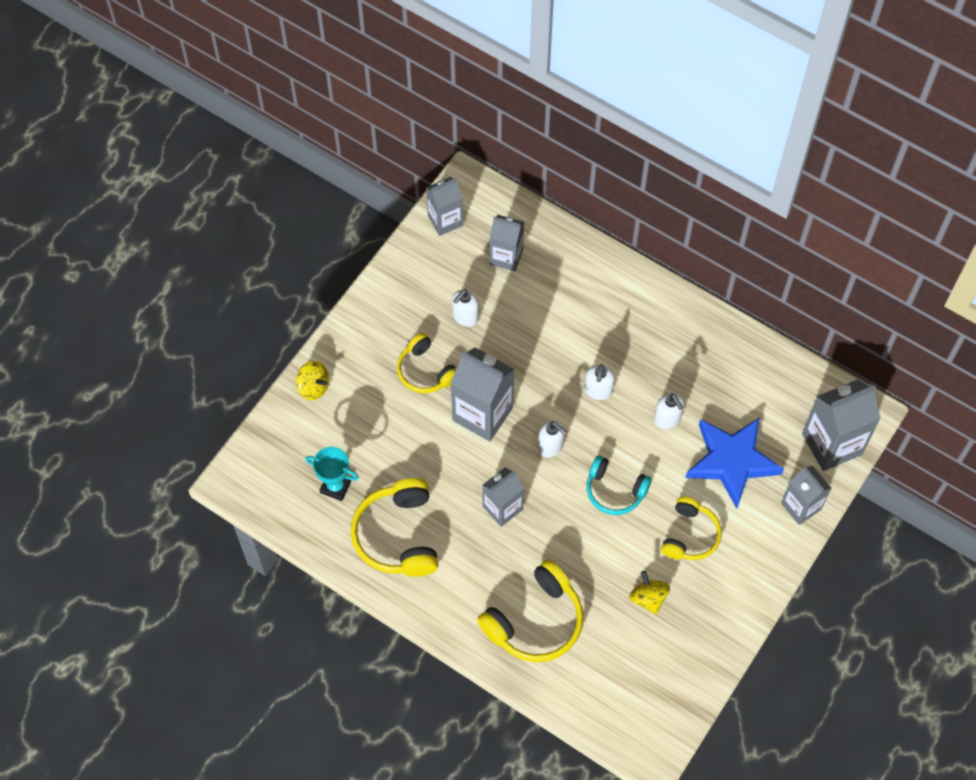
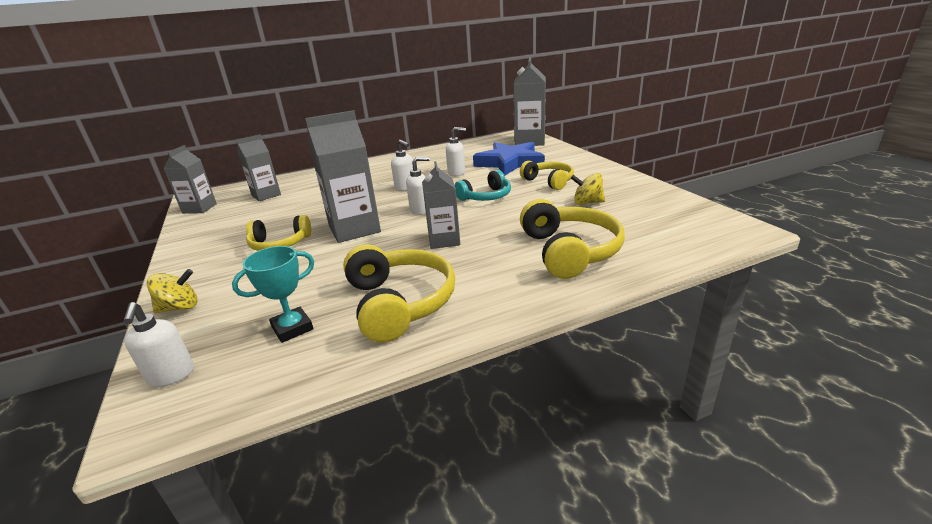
camera: 55 degrees left, 35 degrees down
(398, 535) = (399, 303): yellow headphones -> yellow headphones turned 135 degrees counterclockwise
(465, 317) = (273, 218): white soap dispenser -> white soap dispenser (171, 376)
(801, 506) = (561, 152): grey carton -> none

